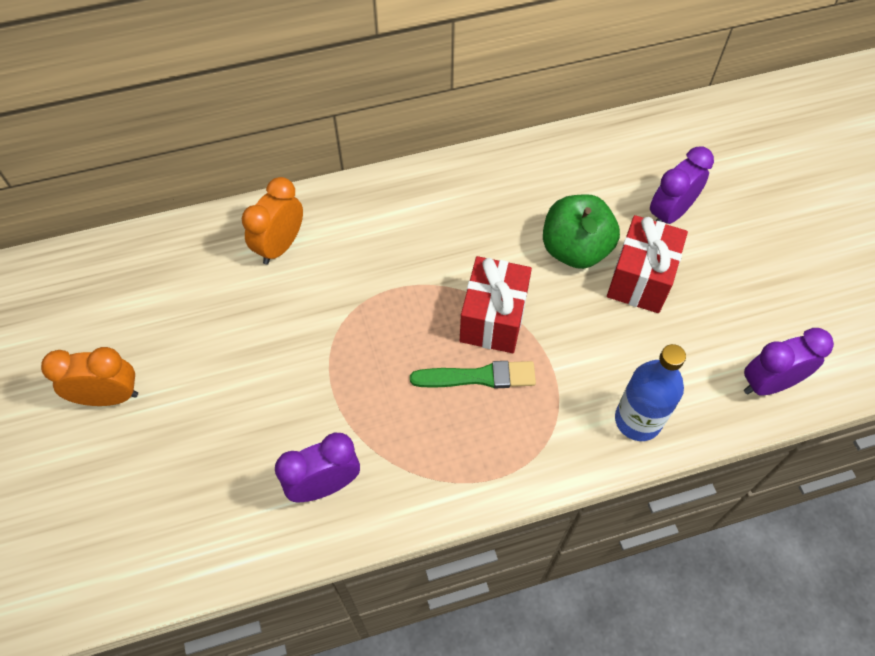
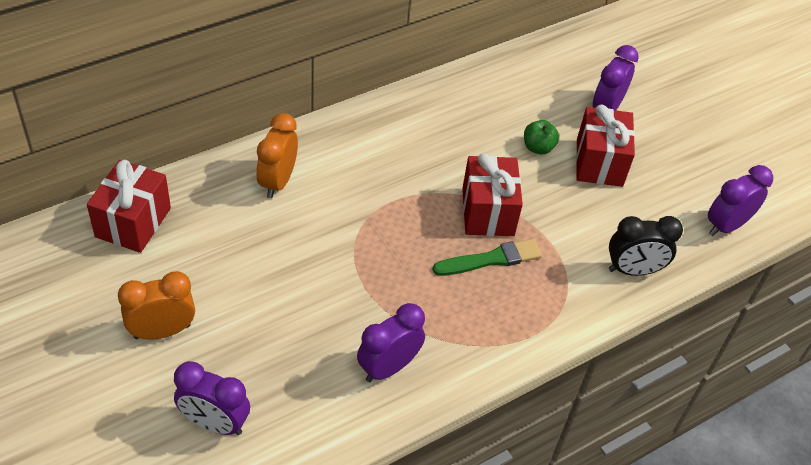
camera: 20 degrees left, 10 degrees down
(121, 268) = (133, 222): none -> red gift
(125, 513) = (214, 423): none -> purple clock
(575, 249) = (538, 147): green apple -> green apple, size x0.54
(638, 420) = (633, 270): blue bottle -> black clock

